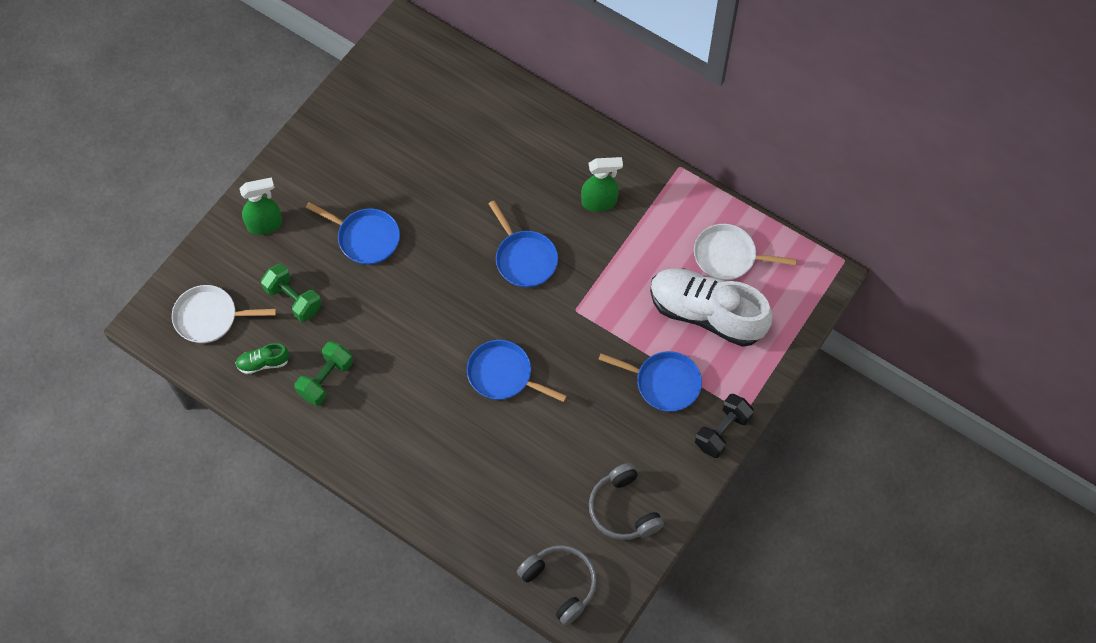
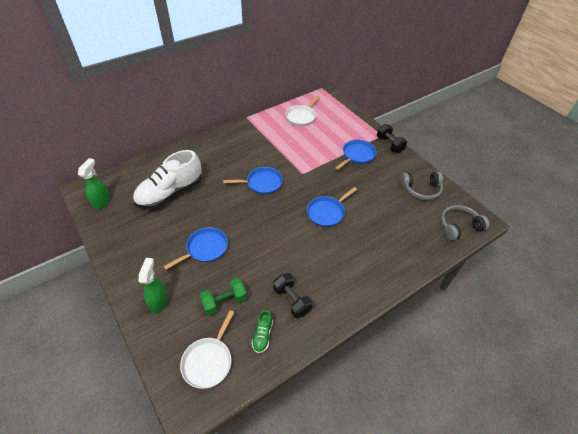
camera: 70 degrees left, 15 degrees down
(326, 379) = (292, 300): green dumbbell -> black dumbbell
(599, 202) = (247, 147): green spray bottle -> green spray bottle (101, 201)
(706, 314) = (327, 131): white shoe -> white shoe (170, 193)

